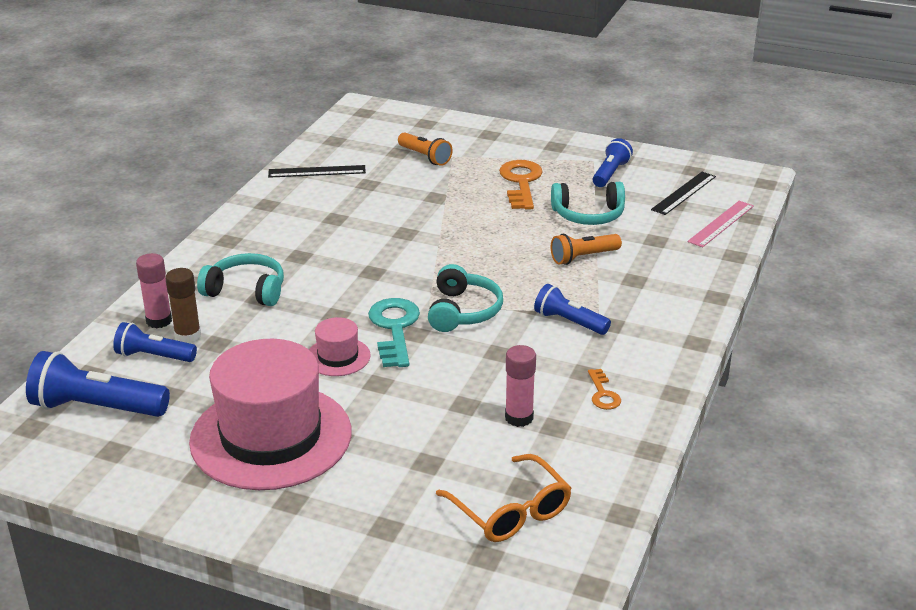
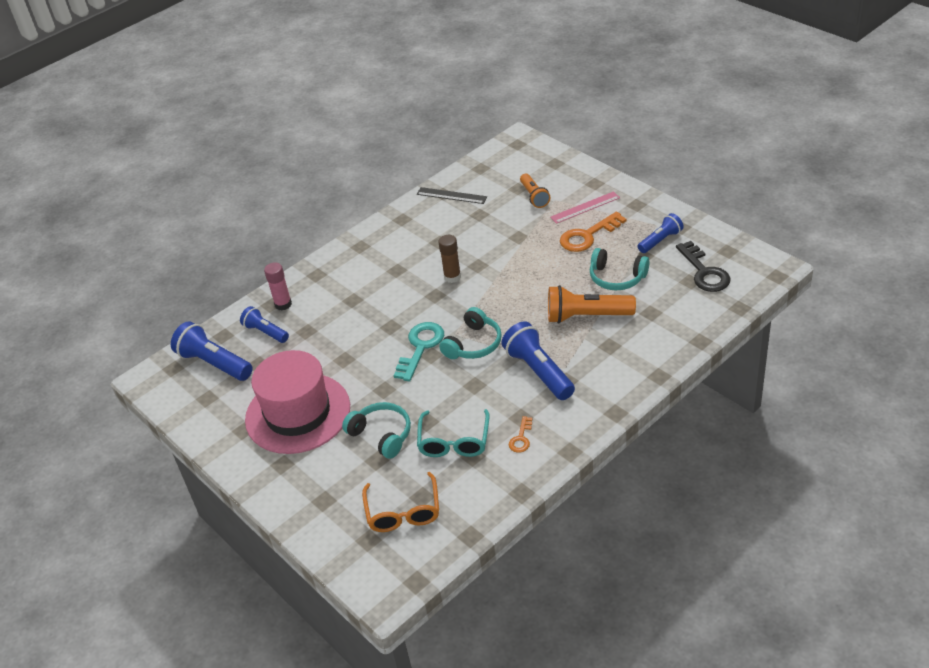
camera: 30 degrees right, 10 degrees up
(188, 336) = (293, 321): brown glue stick -> brown glue stick (452, 277)
(246, 290) = (348, 292): turquoise headphones -> turquoise headphones (382, 435)
(338, 357) = (372, 361): pink hat -> none
(519, 418) = (454, 442): pink glue stick -> turquoise glasses
(521, 182) = (588, 236): orange key -> orange key turned 150 degrees counterclockwise
(569, 322) = (538, 371): blue flashlight -> blue flashlight, size x1.61
(583, 257) = (586, 316): orange flashlight -> orange flashlight, size x1.61
(684, 193) = (704, 272): black ruler -> black key
(721, 224) = (712, 308): pink ruler -> pink ruler (585, 207)

